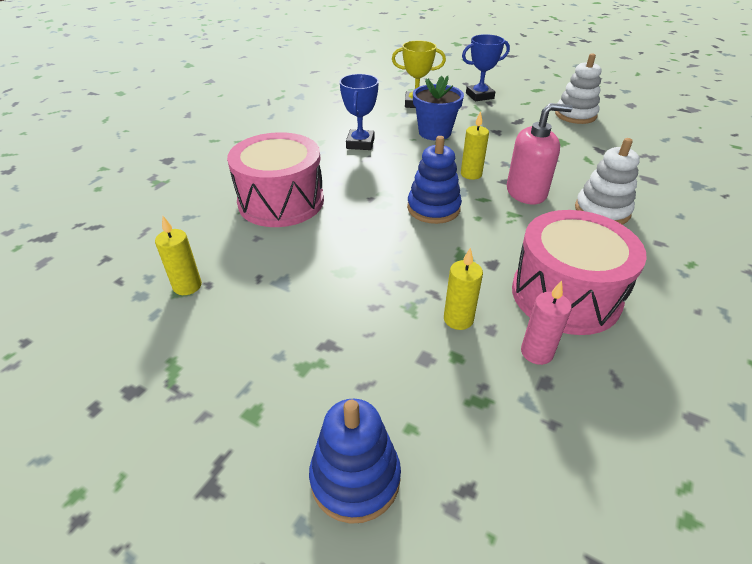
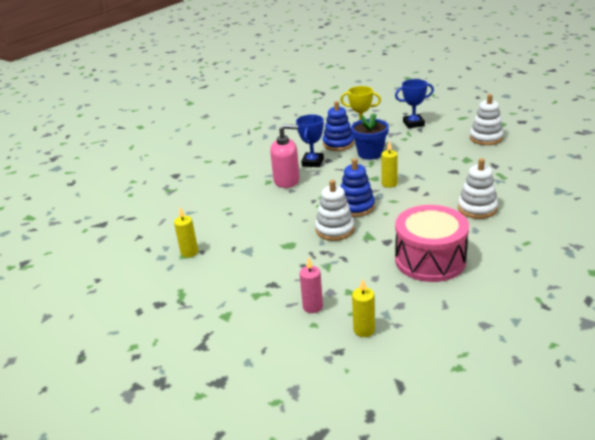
camera: 10 degrees right, 10 degrees down
(281, 201) = (251, 202): pink drum -> none
(355, 478) = (278, 344): blue stacking toy -> blue stacking toy (338, 144)
(410, 245) = (335, 230): none -> white stacking toy
(458, 319) = (355, 272): yellow candle -> yellow candle (364, 330)
(526, 192) = (426, 196): pink soap dispenser -> pink soap dispenser (287, 181)
(536, 352) = (399, 290): pink candle -> pink candle (312, 307)

